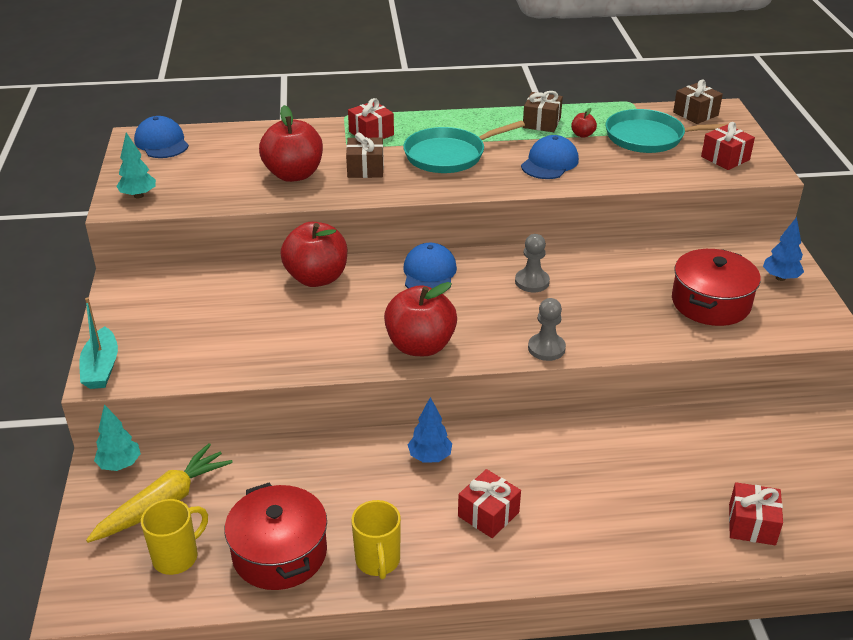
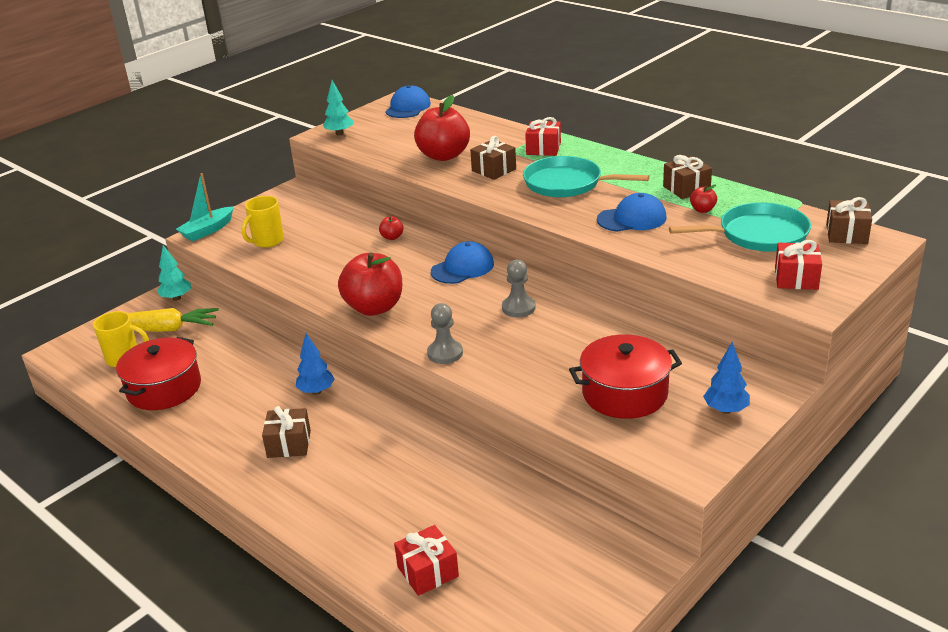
camera: 50 degrees right, 5 degrees down
(317, 278) = (392, 237): red apple -> red apple, size x0.43
(378, 561) = (195, 426): yellow mug -> yellow mug (267, 241)
(488, 514) = (289, 444): red gift -> brown gift
(649, 137) = (758, 234): turquoise pan -> turquoise pan turned 120 degrees clockwise

